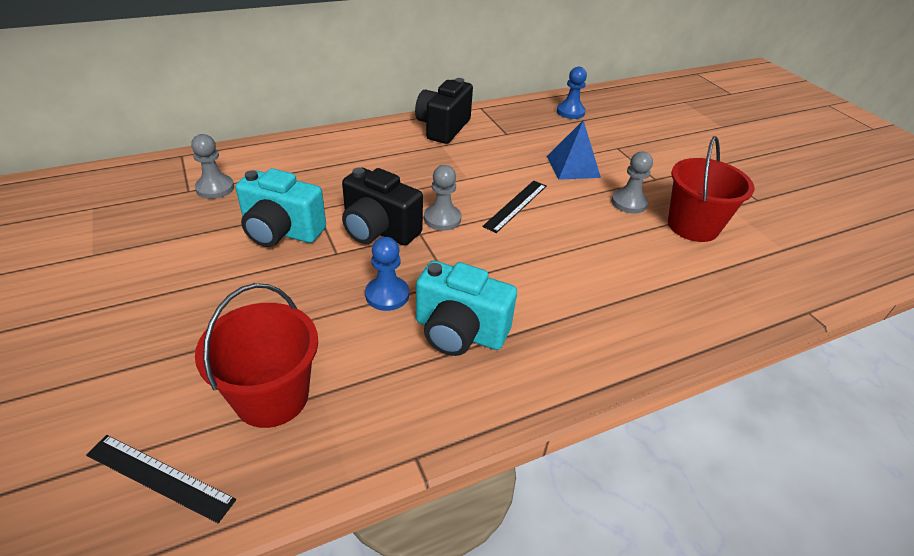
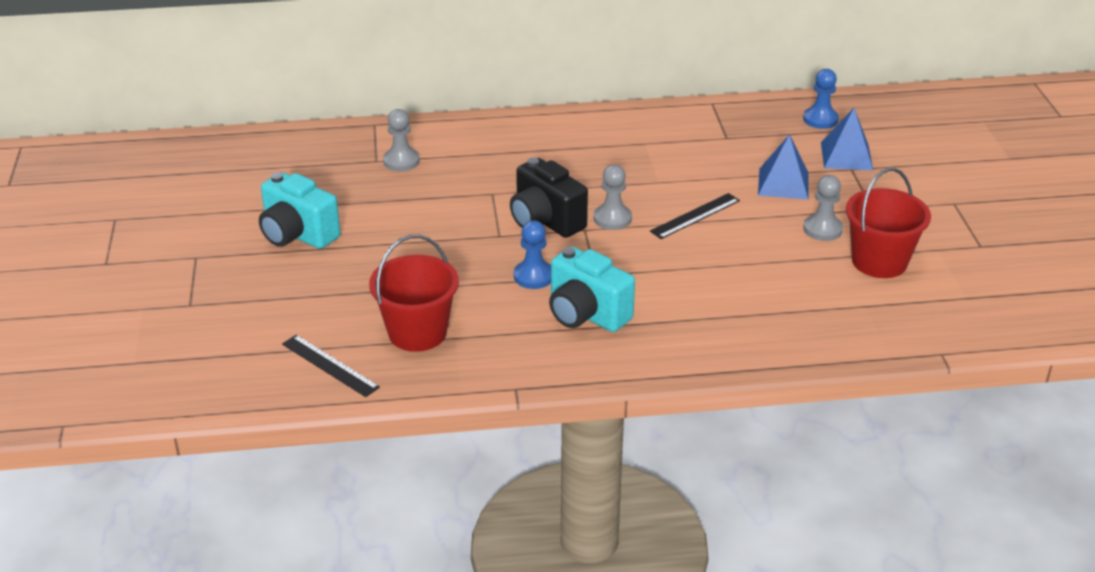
camera: 20 degrees right, 5 degrees down
(281, 232) = (454, 210): turquoise camera -> turquoise camera (297, 235)
(443, 128) = (655, 123): black camera -> none
(607, 138) = (846, 156): none -> blue pyramid

